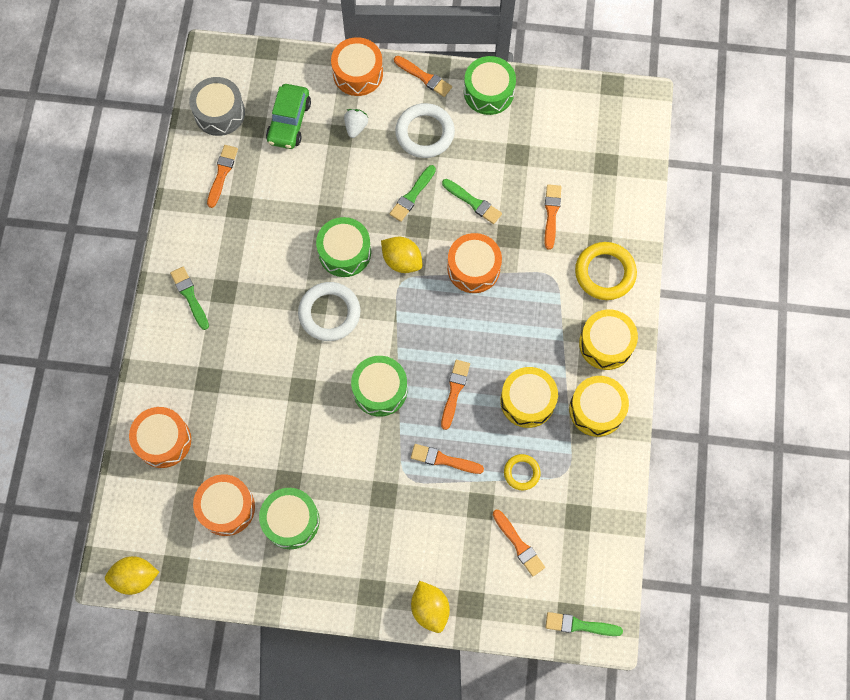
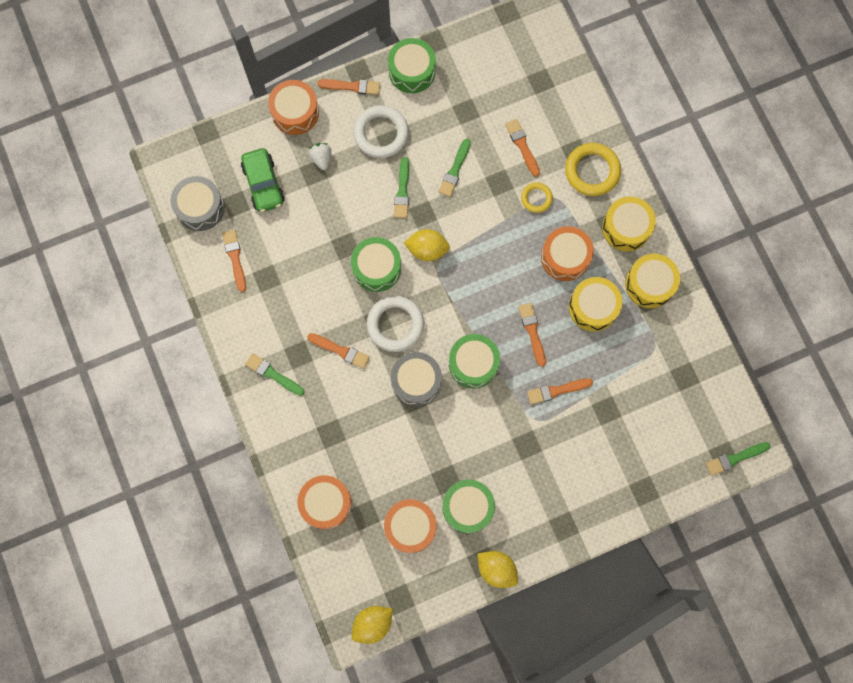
camera: 30 degrees left, 5 degrees up
(316, 376) = (416, 381): none -> grey drum
(430, 608) = (616, 512): yellow lemon -> yellow lemon (496, 569)
(473, 202) = (455, 170): green brush -> green brush turned 105 degrees clockwise
(473, 268) = (487, 224): orange drum -> orange drum (565, 257)
(519, 544) = (653, 423): orange brush -> orange brush (340, 351)
(521, 472) = (622, 366): yellow ring -> yellow ring (536, 198)

